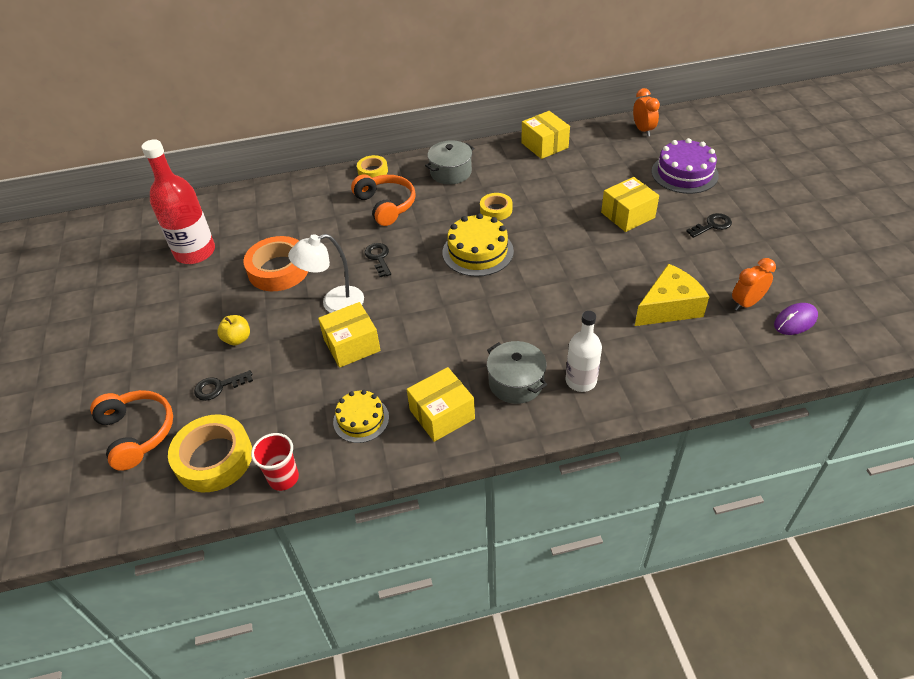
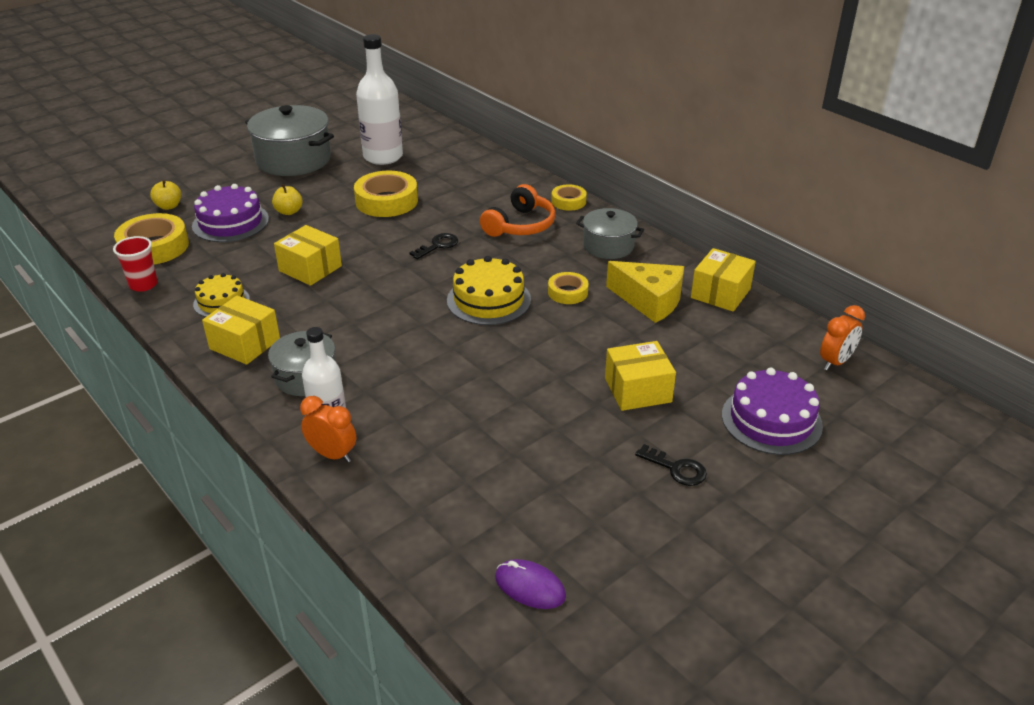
camera: 60 degrees right, 10 degrees down
(136, 314) = (293, 160): none -> grey pot
(137, 433) = (169, 206): orange headphones -> yellow apple
(195, 252) = (383, 157): red bottle -> white bottle
(219, 387) = (230, 222): black key -> purple cake
(279, 269) = (386, 201): orange tape -> yellow tape
(334, 303) = (359, 242): white lamp -> none
(627, 215) = (637, 390): yellow box -> yellow box turned 45 degrees counterclockwise
(669, 307) = (485, 462): yellow cheese -> yellow cheese (649, 301)
(746, 303) = (536, 531): orange clock -> orange clock (332, 455)

